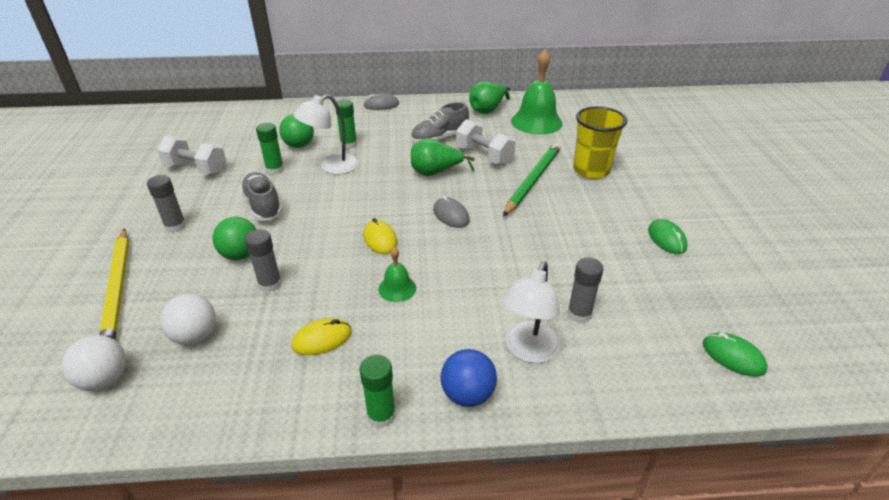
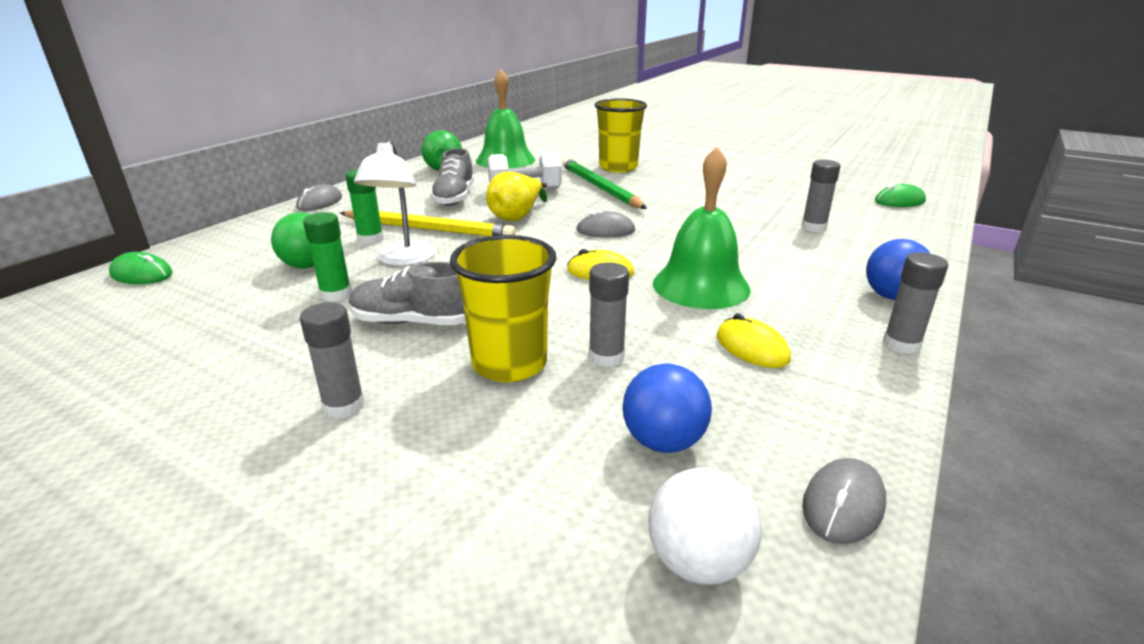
camera: 55 degrees left, 10 degrees down
(118, 289) = (449, 504): yellow pencil -> yellow pencil (429, 229)
(168, 422) = (843, 504): none -> grey mouse
(195, 336) = (663, 441): white ball -> blue ball
(196, 169) = (203, 353): white dumbbell -> none
(240, 254) = (509, 364): green ball -> yellow cup
(322, 339) = (752, 348): yellow mouse -> yellow mouse turned 45 degrees counterclockwise
(381, 415) = (901, 344): green glue stick -> grey glue stick
(397, 288) = (701, 286): green bell -> green bell, size x1.99
(435, 172) = (517, 216): green pear -> yellow pear
(528, 351) = (848, 257): white lamp -> none
(666, 239) = (746, 176): green mouse -> green mouse (141, 274)

